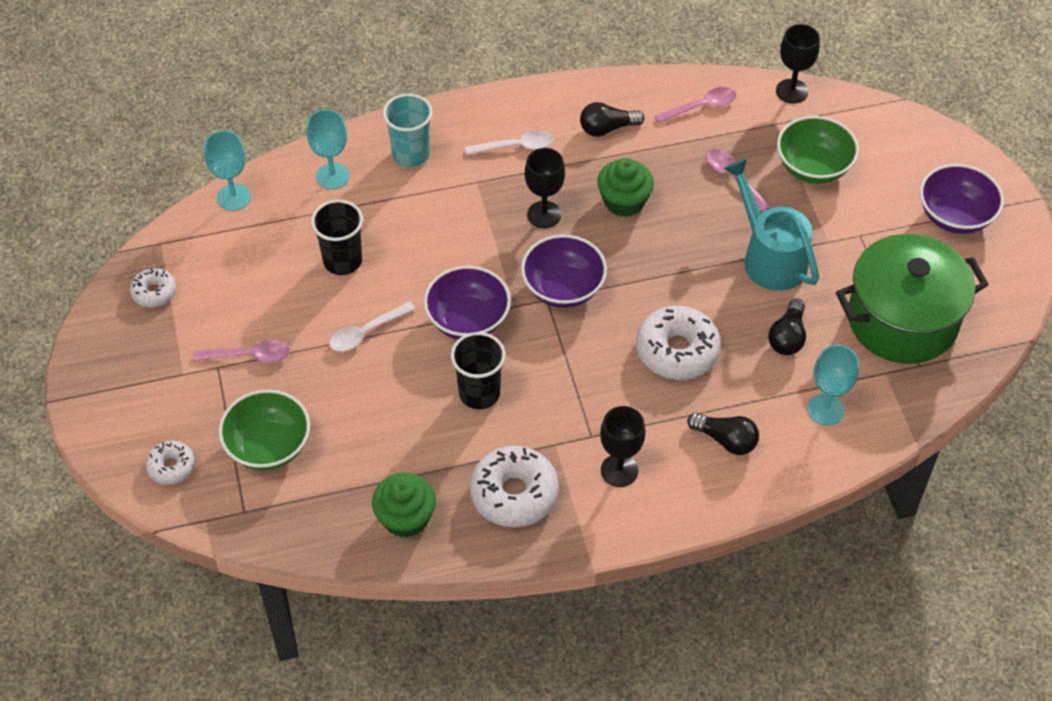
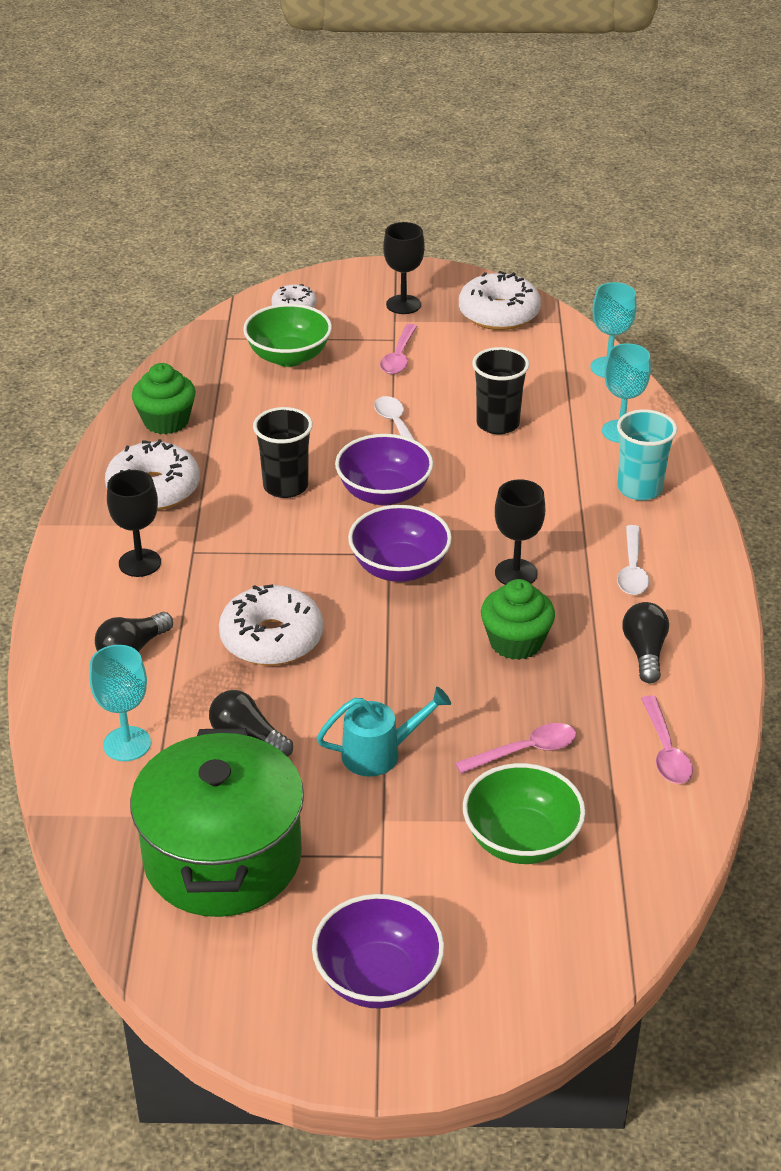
camera: 105 degrees right, 15 degrees down
(154, 292) = (499, 314): white donut -> white donut, size x1.80
(769, 256) = (380, 753): turquoise watering can -> turquoise watering can, size x0.66
(792, 91) = (677, 856): black goblet -> black goblet (403, 304)

